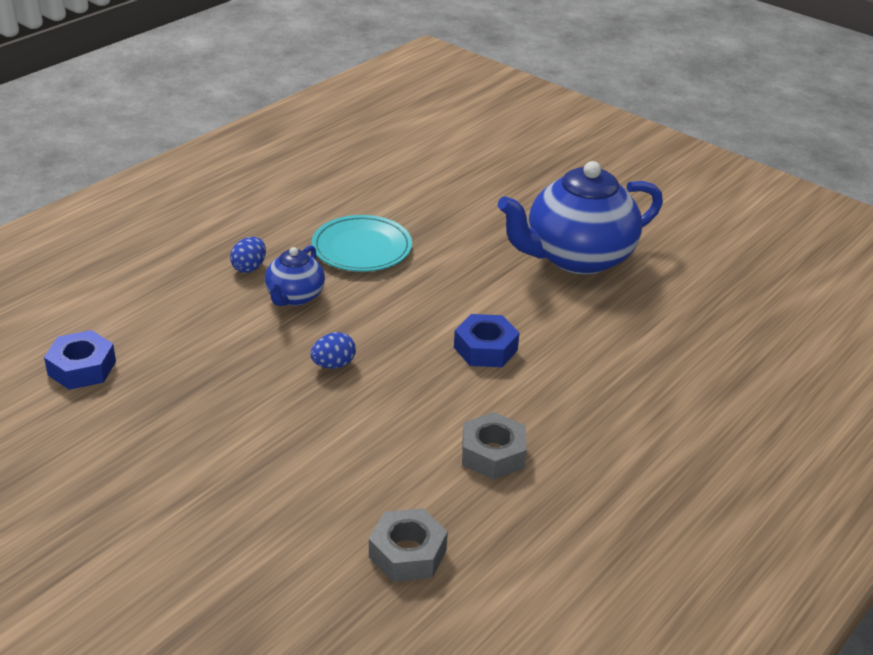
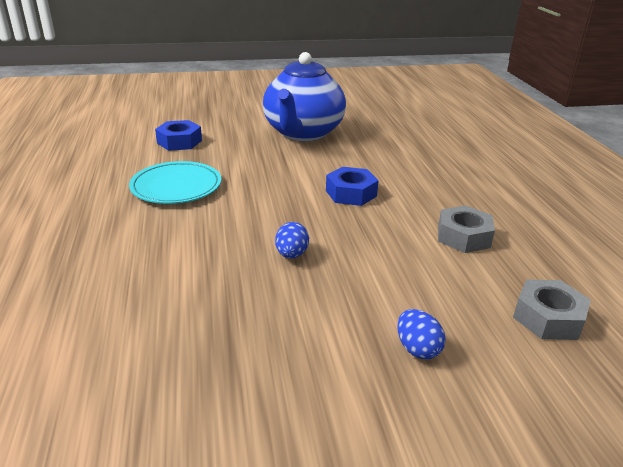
camera: 50 degrees left, 5 degrees down
(82, 368) = (94, 402): blue nut -> blue nut (179, 142)
(249, 267) = (114, 239): blue egg -> blue egg (417, 349)
(294, 297) = (185, 235): blue teapot -> none

